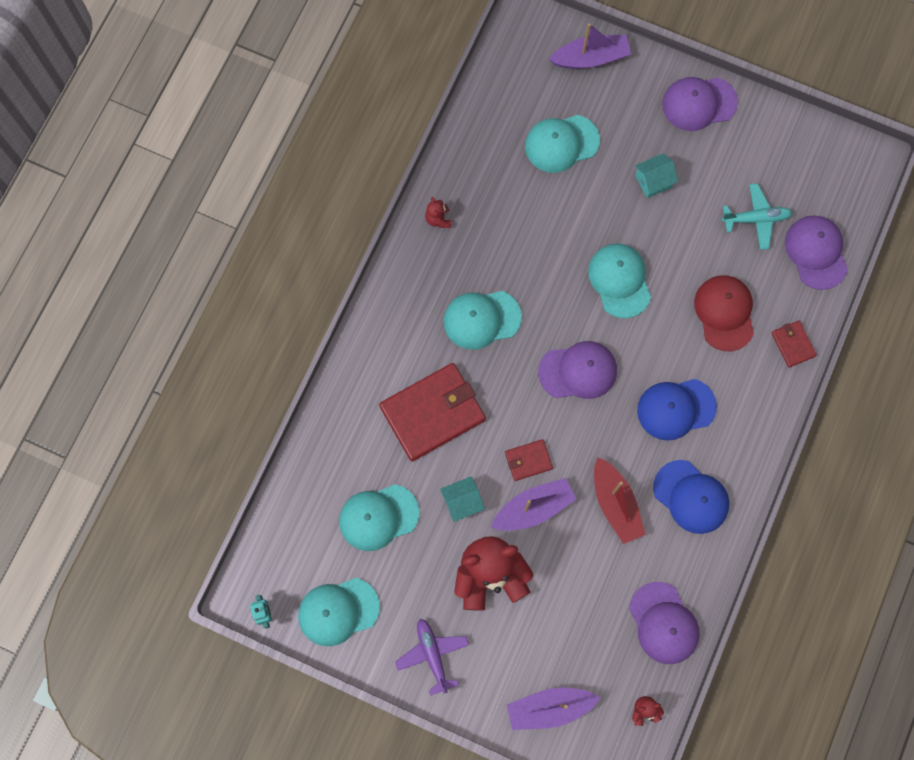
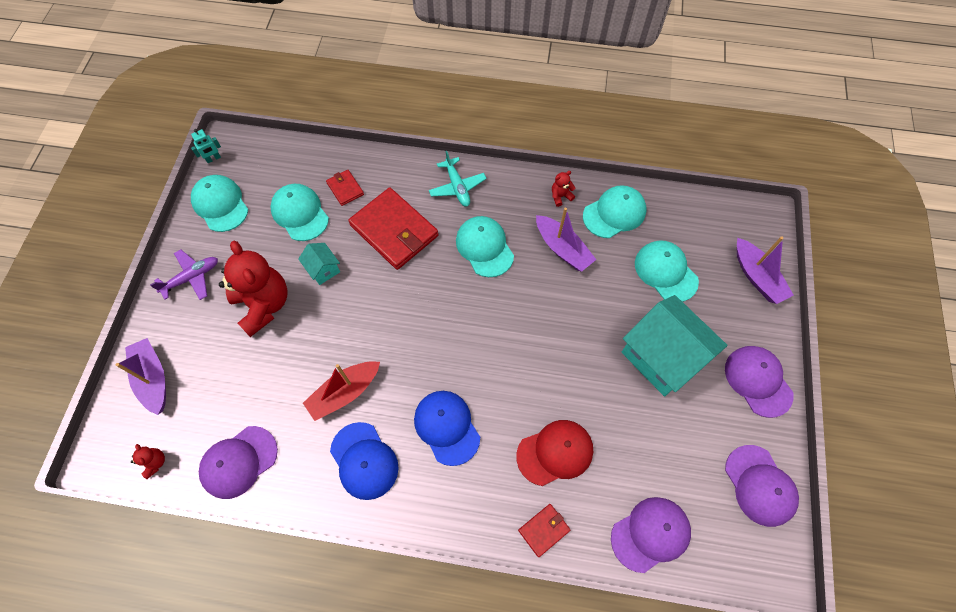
camera: 75 degrees right, 10 degrees down
(528, 460) = (369, 311): red wallet -> red wallet (345, 189)
(533, 508) = (328, 325): purple boat -> purple boat (562, 249)
(578, 371) = (460, 333): purple cap -> purple cap (760, 485)
(619, 281) = (555, 349): turquoise cap -> turquoise cap (614, 213)
(653, 181) = (662, 357): turquoise house -> turquoise house, size x2.21
(691, 497) = (364, 460): blue cap -> blue cap turned 60 degrees counterclockwise
(756, 219) = (662, 462): turquoise plane -> turquoise plane (457, 187)

